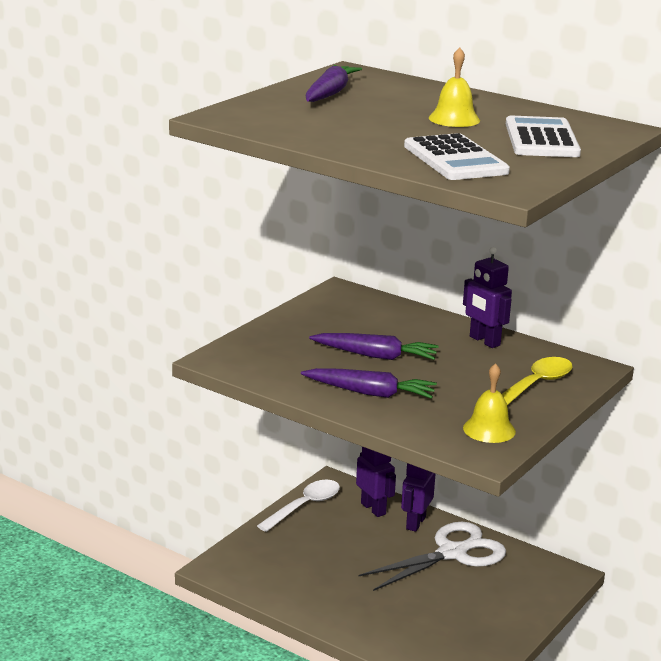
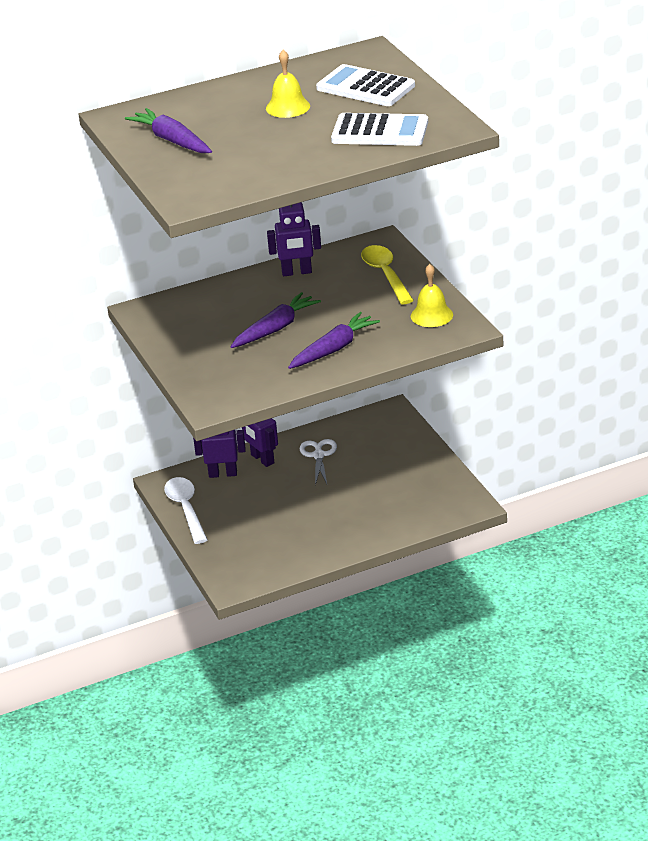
camera: 55 degrees left, 10 degrees up
(452, 553) = (318, 455): white scissors -> white scissors, size x0.55

